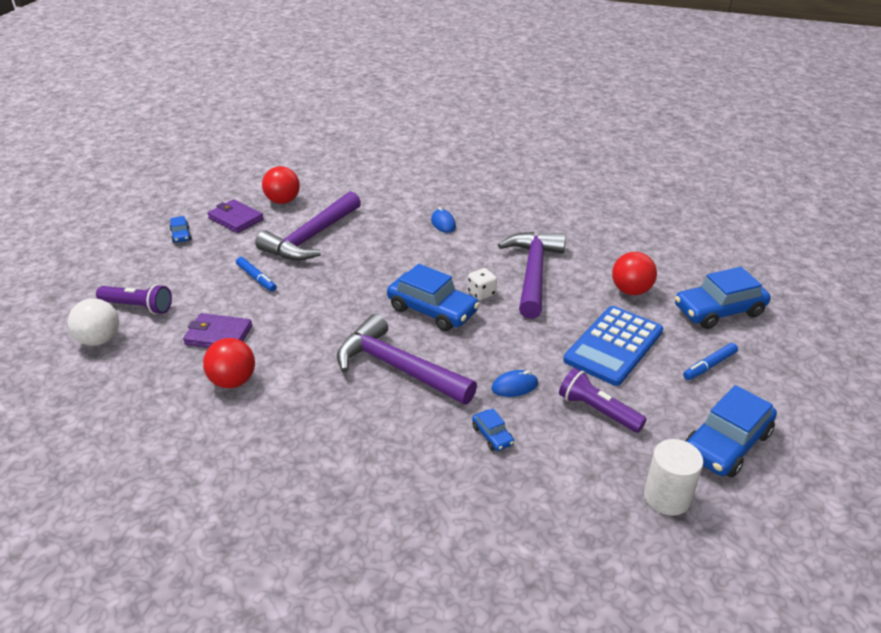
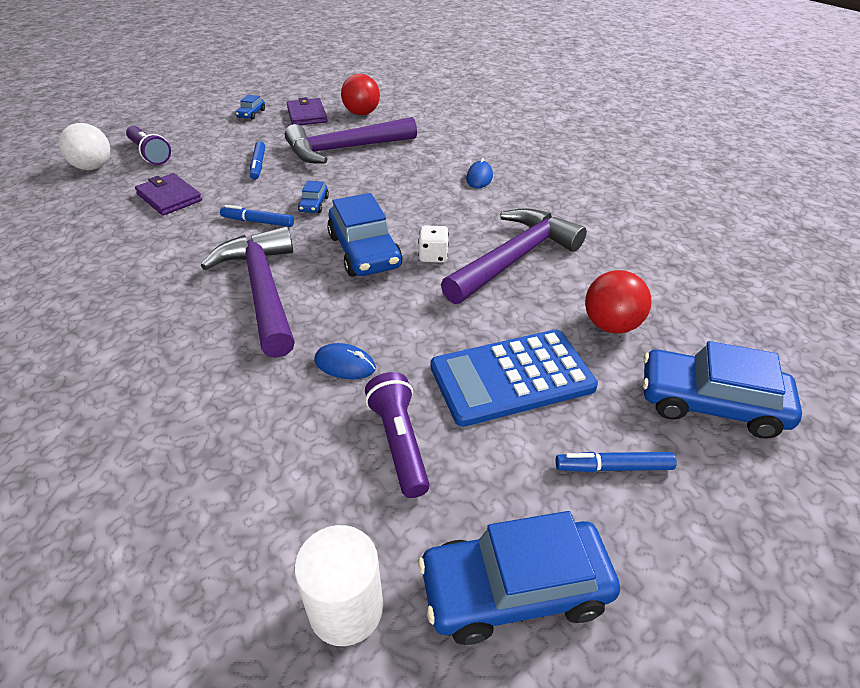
camera: 35 degrees right, 5 degrees up
(233, 381) = (127, 238): red ball -> none
(324, 323) = (258, 222): none -> blue marker
(492, 435) = (255, 404): blue car -> blue car (314, 204)

